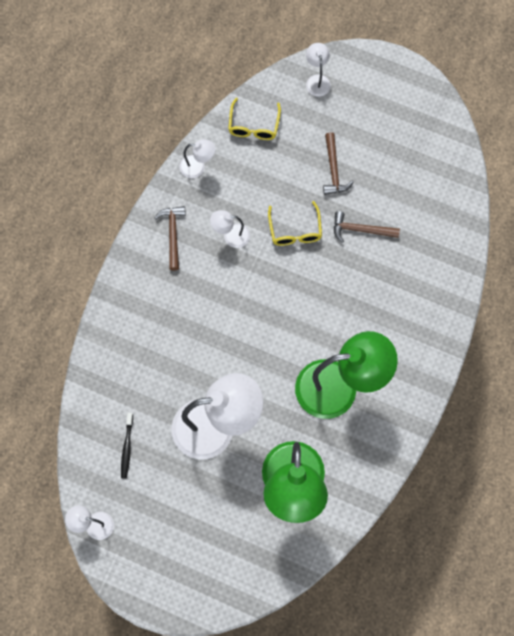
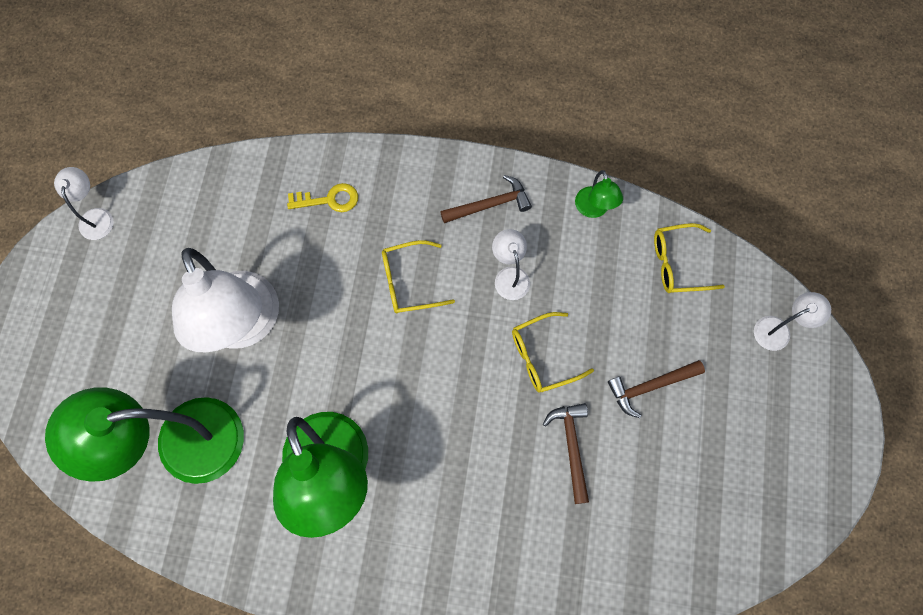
camera: 75 degrees right, 0 degrees up
(127, 447) = (198, 227): black toothbrush -> none
(134, 346) = (329, 199): none -> yellow key
(198, 167) = (593, 209): white lamp -> green lamp
(215, 305) = (409, 282): none -> yellow glasses

